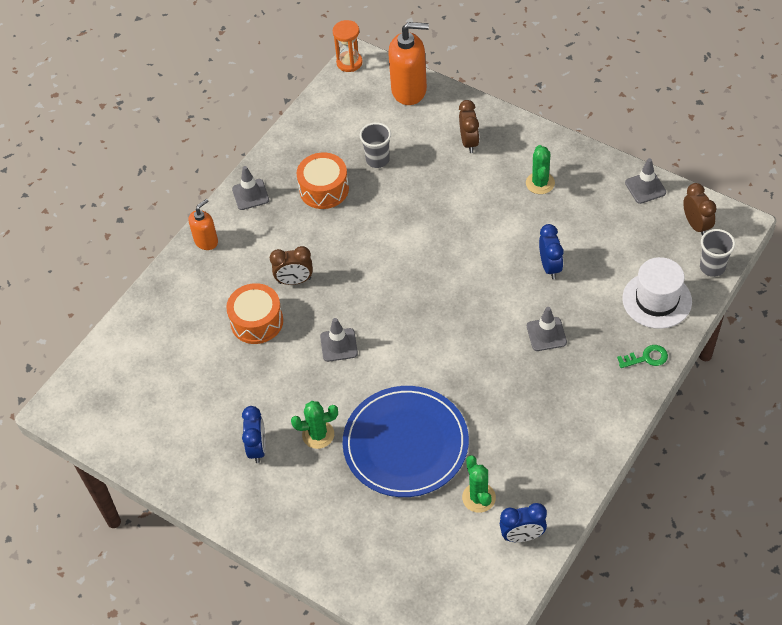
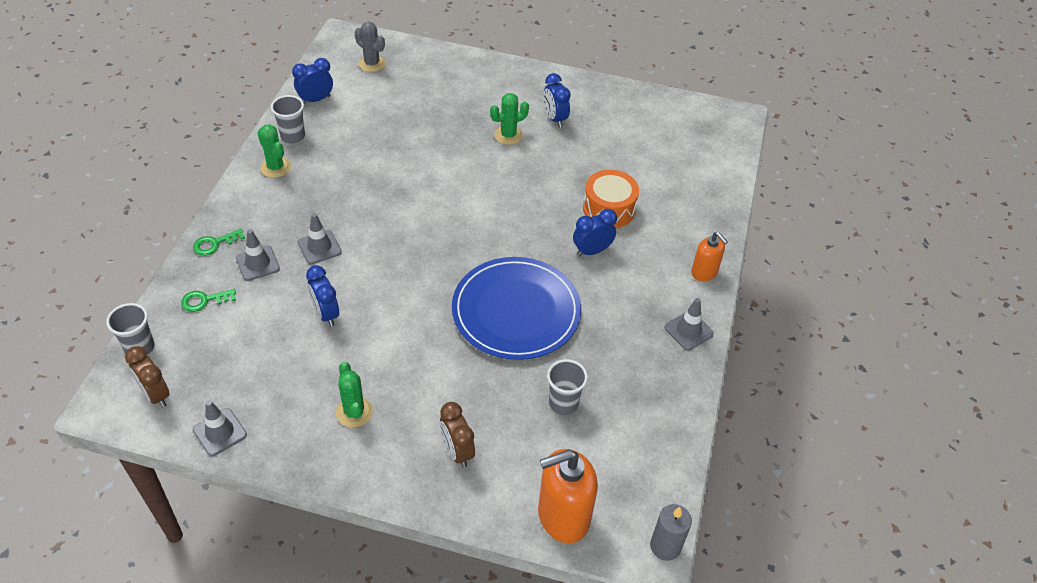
camera: 155 degrees right, 5 degrees down
(206, 241) = (704, 272): orange soap dispenser -> orange soap dispenser turned 60 degrees counterclockwise
(294, 281) = (592, 251): brown clock -> blue clock
(324, 189) = (609, 353): orange drum -> none
(339, 345) = (521, 203): grey traffic cone -> grey traffic cone (258, 263)
(349, 63) = (665, 546): orange hourglass -> grey candle
(405, 444) = (430, 141): blue plate -> blue plate (516, 311)
(443, 586) = (372, 63): none -> grey cactus
(479, 497) = (357, 117): green cactus -> green cactus (275, 167)
(556, 482) = (293, 136): none -> grey cup
(657, 300) = (204, 300): white hat -> green key

